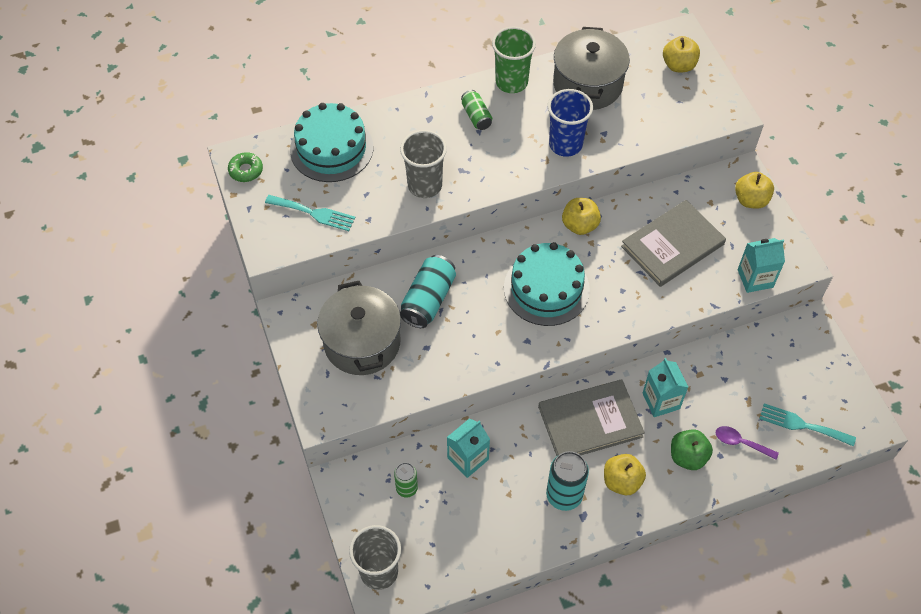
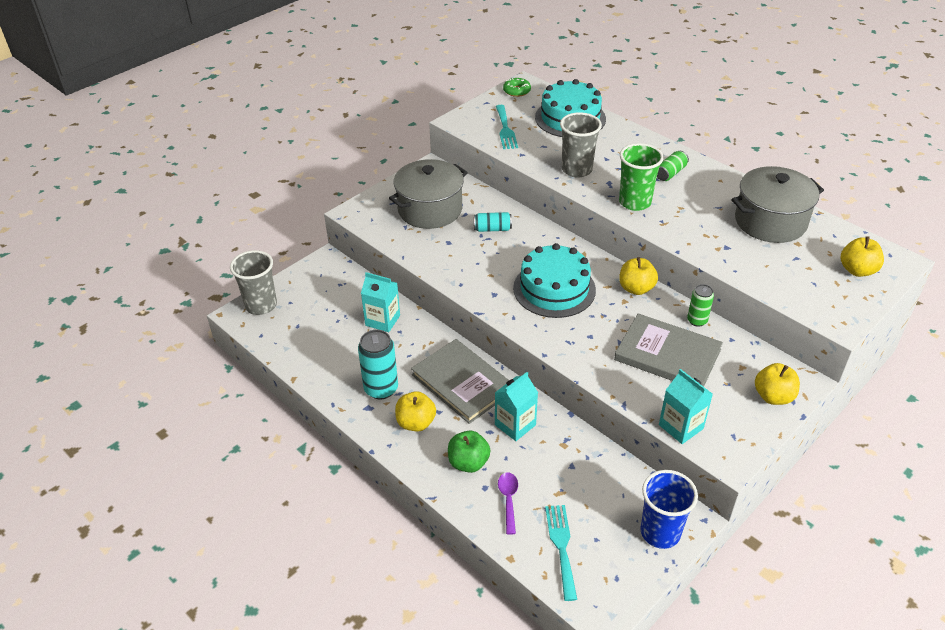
camera: 65 degrees right, 15 degrees down
(406, 488) = (338, 296): green can -> green can (697, 320)
(428, 300) = (492, 229): turquoise can -> turquoise can, size x0.60
(511, 82) = (725, 180): green cup -> green cup (635, 202)
(565, 144) = (690, 228): blue cup -> blue cup (660, 532)

